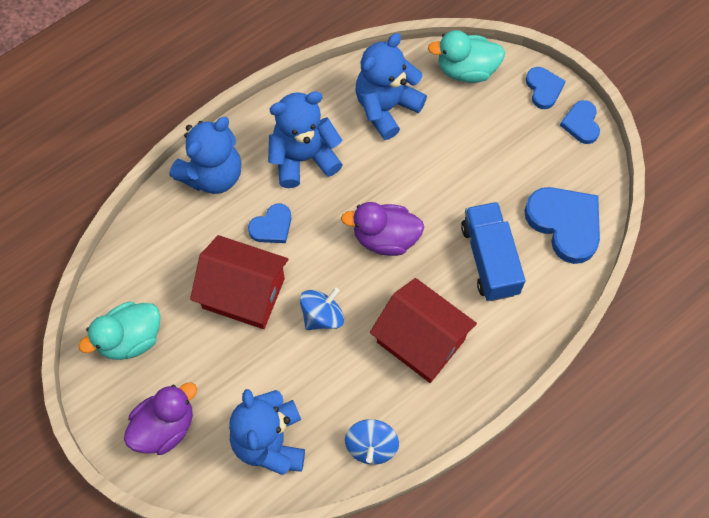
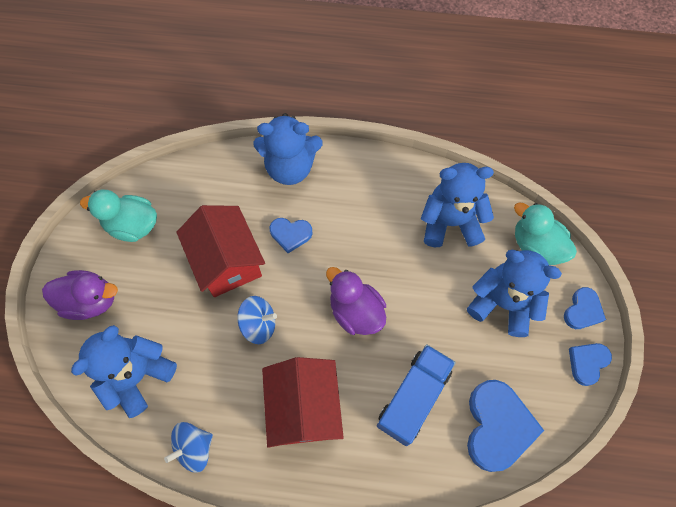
camera: 45 degrees right, 0 degrees up
(303, 157) = (358, 207): blue teddy bear -> blue teddy bear (503, 303)

